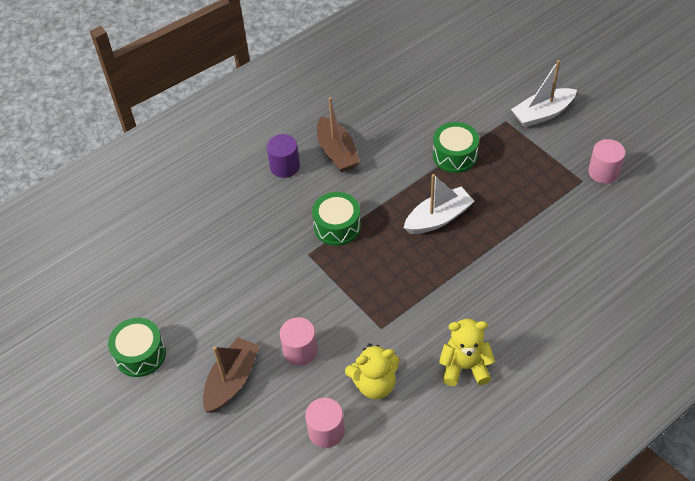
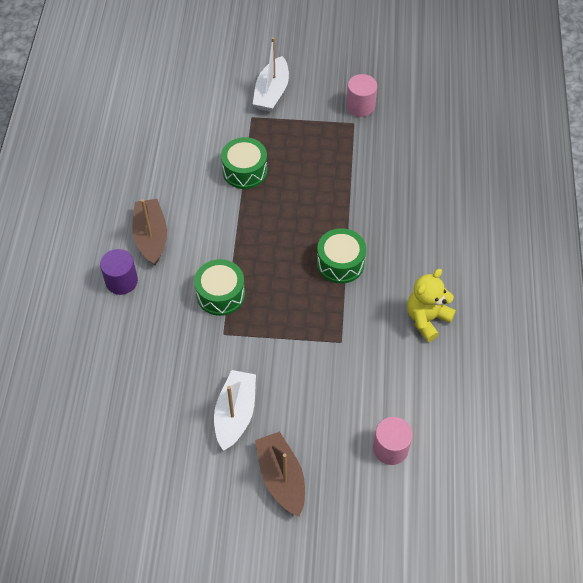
camera: 50 degrees left, 5 degrees up
(140, 354) = (185, 526): green drum -> green drum (340, 263)
(300, 351) = (304, 409): pink cylinder -> none
(337, 152) = (151, 237): brown boat -> brown boat turned 120 degrees counterclockwise
(374, 384) = (383, 385): yellow teddy bear -> none
(438, 218) = (288, 228): white boat -> white boat (235, 414)

